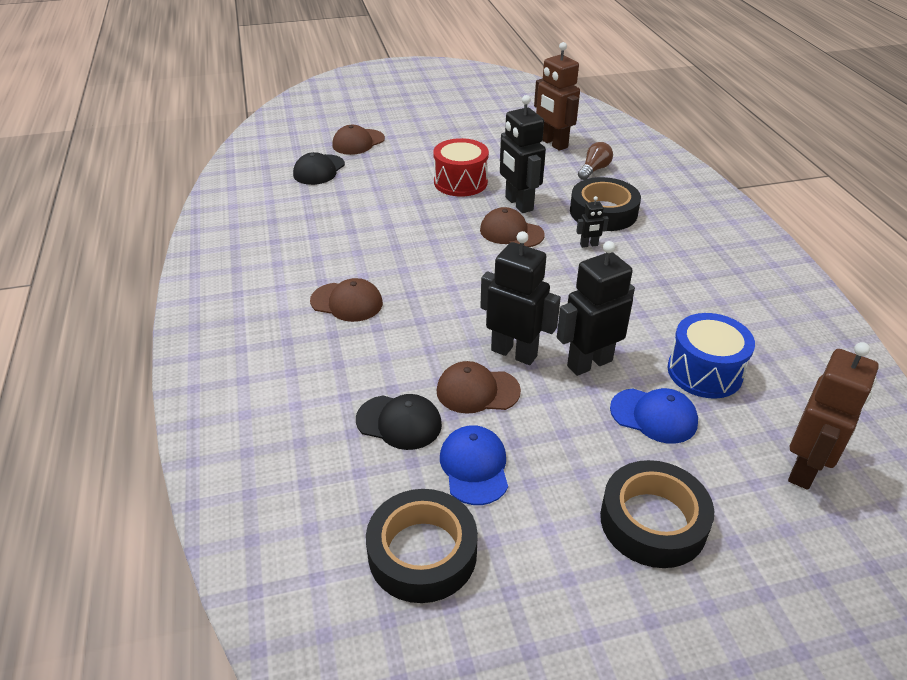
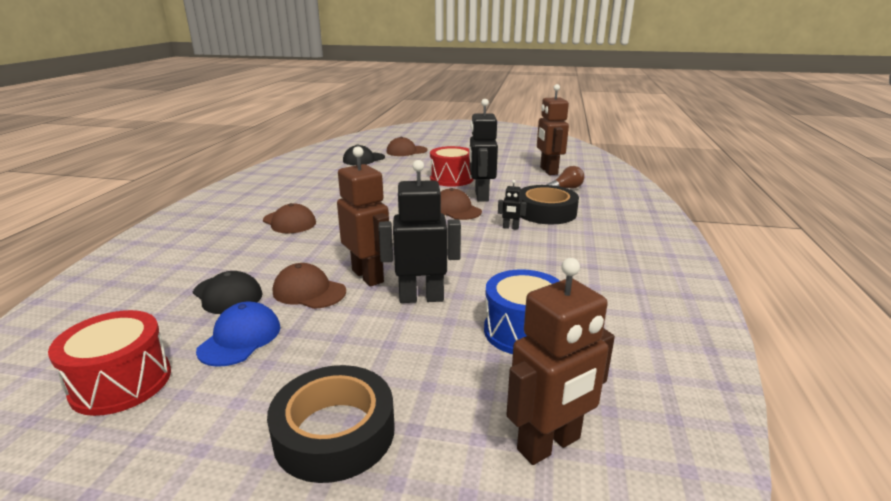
camera: 25 degrees right, 15 degrees down
(422, 553) = (121, 382): black tape -> red drum
(514, 353) = (368, 276): black robot -> brown robot
(654, 416) = (435, 349): blue cap -> none

